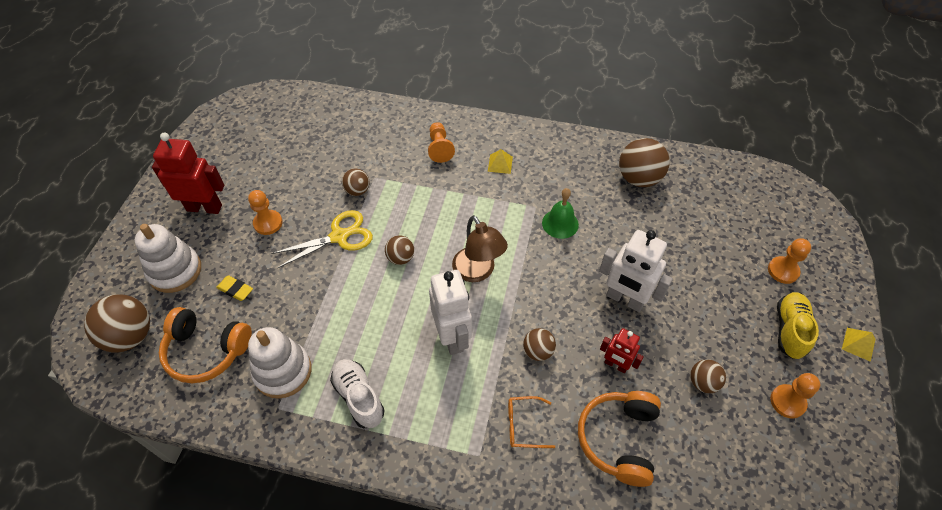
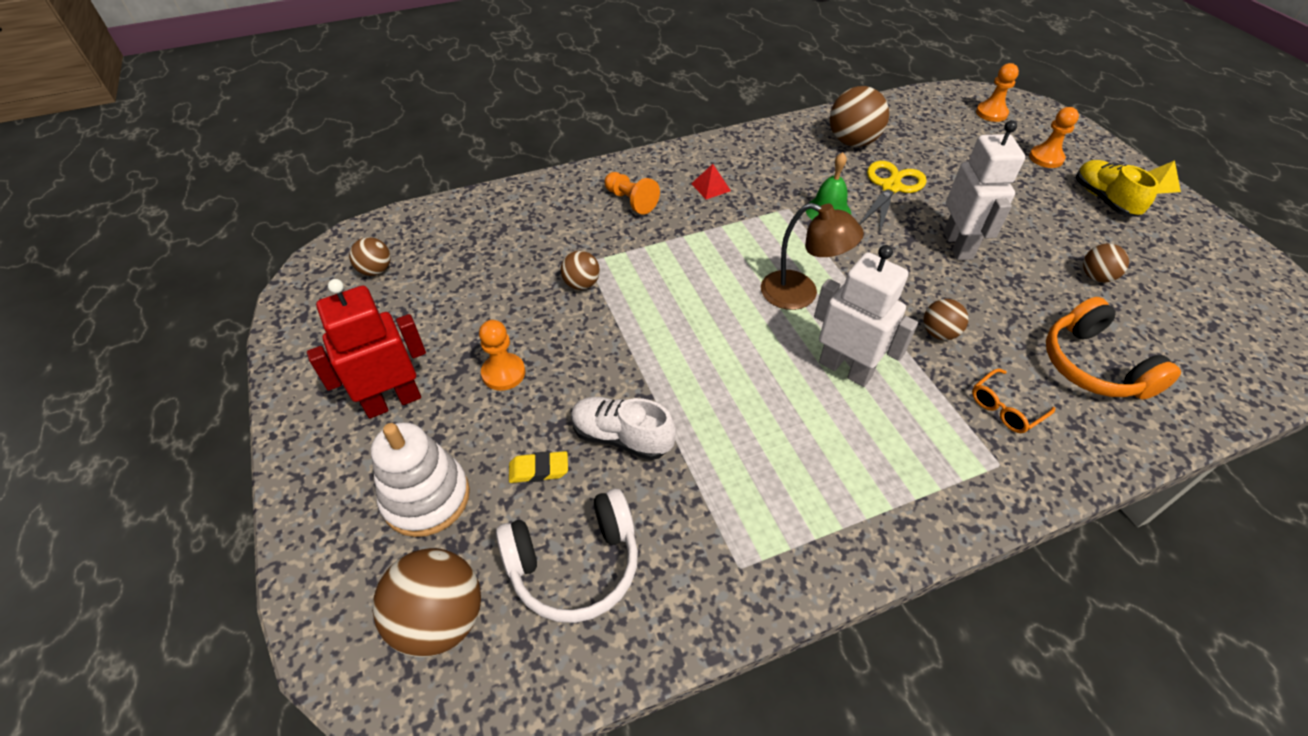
camera: 35 degrees left, 5 degrees down
(206, 351) = (574, 564): orange headphones -> white headphones
(283, 371) = (701, 523): white stacking toy -> none
(339, 236) = (610, 340): yellow scissors -> yellow scissors (890, 187)
(359, 397) = (819, 491): white shoe -> white shoe (621, 437)
(400, 258) = (705, 324): brown ball -> brown ball (376, 270)
(500, 164) = (710, 187): yellow pyramid -> red pyramid
(615, 365) = (1016, 304): red robot -> none
(625, 299) = (958, 245): white robot -> white robot turned 90 degrees counterclockwise
(787, 402) = (1168, 254): orange pawn -> orange pawn (991, 113)

